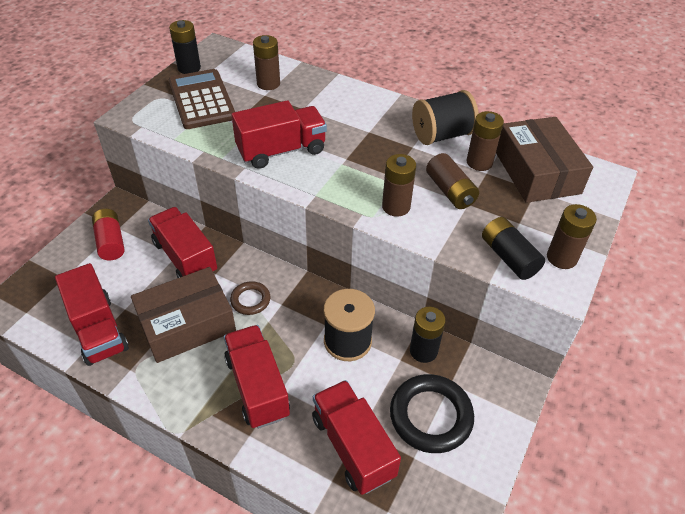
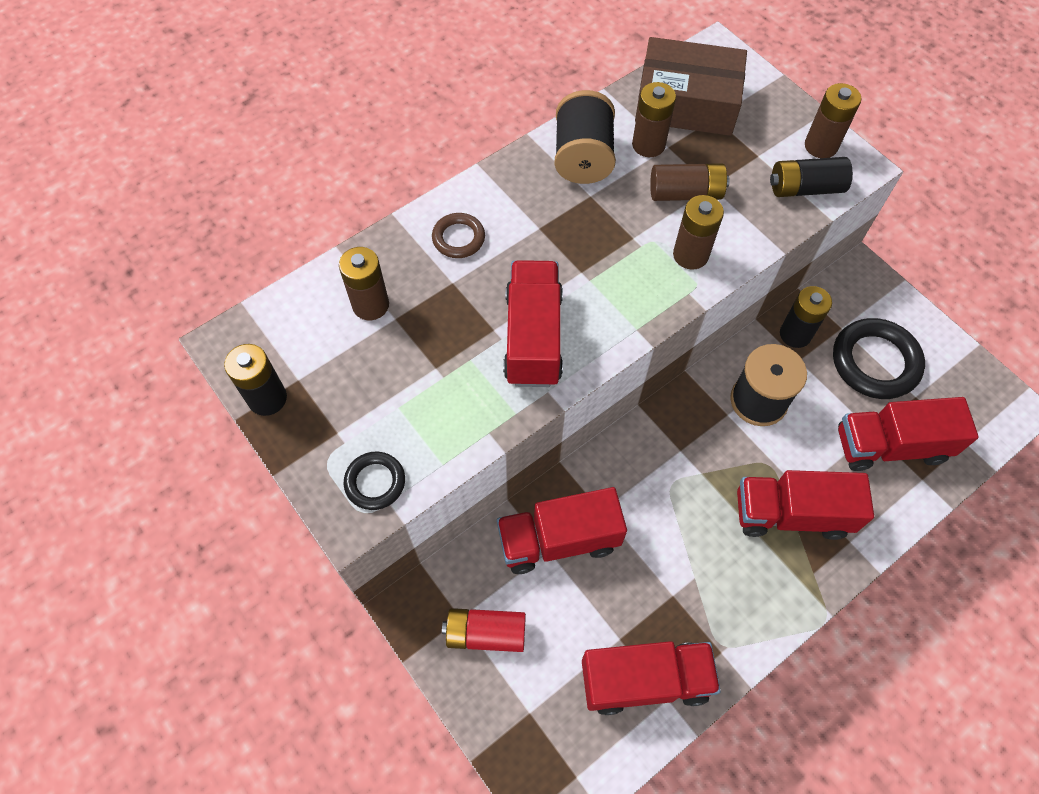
camera: 65 degrees left, 15 degrees up
(152, 118) = (375, 482): none -> black ring
(187, 324) = (673, 567): brown box -> none
(202, 100) = (364, 403): brown calculator -> none
(250, 300) = (662, 482): brown ring -> brown ring (458, 238)

